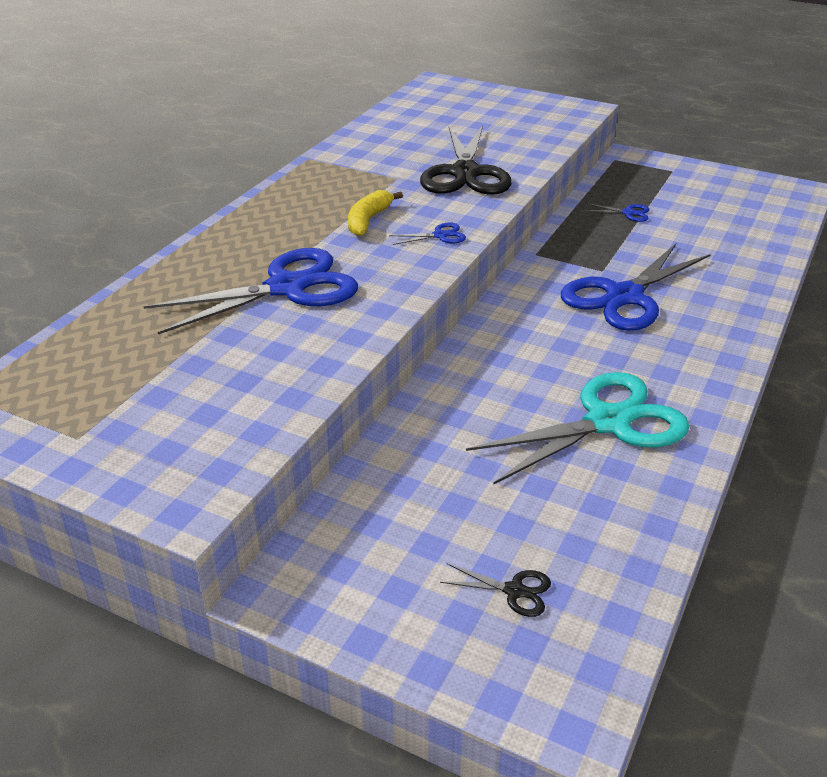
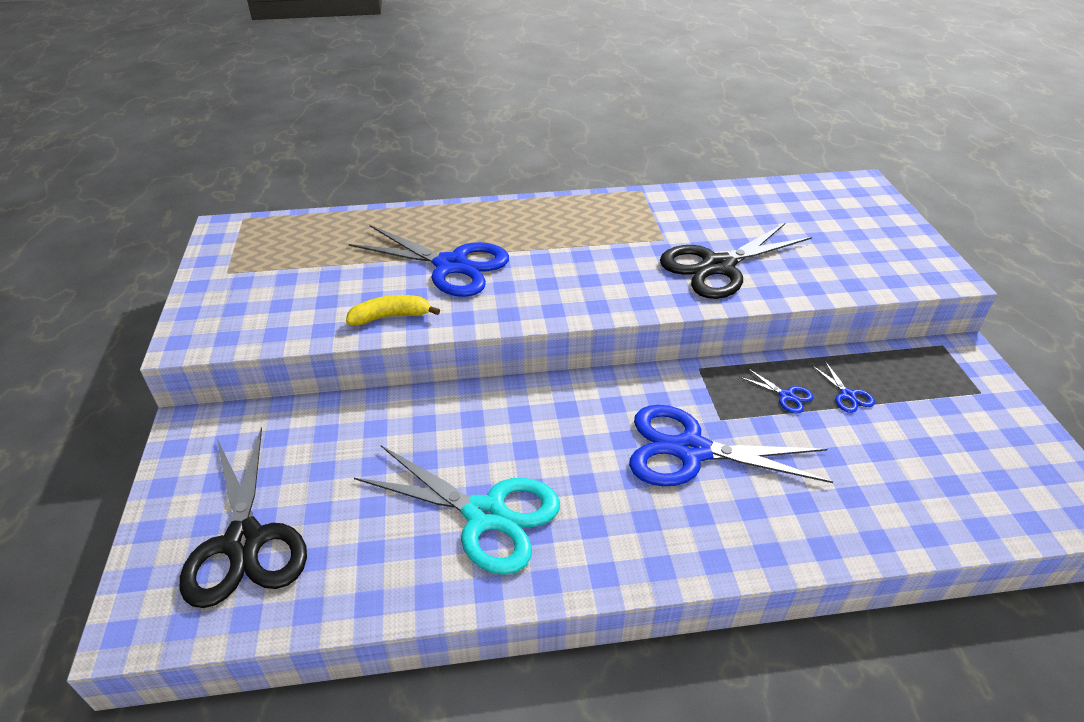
camera: 55 degrees right, 5 degrees up
(368, 220) = (582, 256): yellow banana -> yellow banana (391, 316)
(440, 235) = (599, 298): blue scissors -> blue scissors (786, 396)
(514, 591) = (245, 542): black scissors -> black scissors, size x2.49

